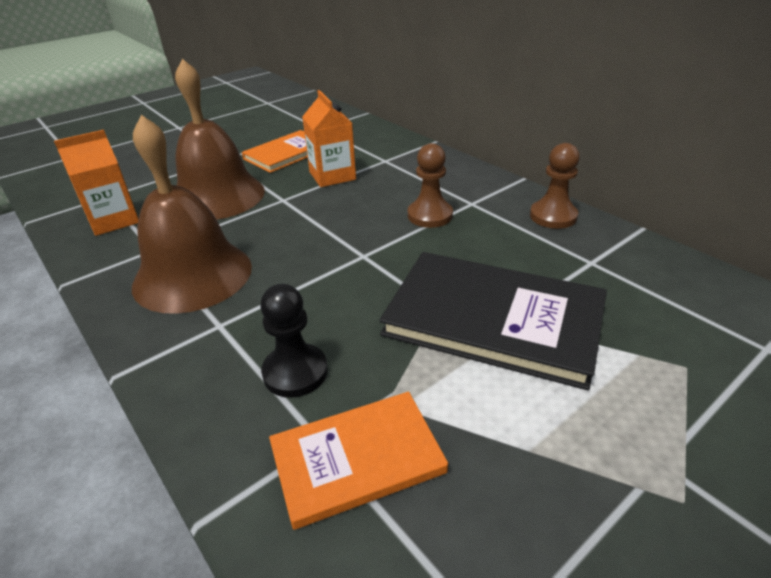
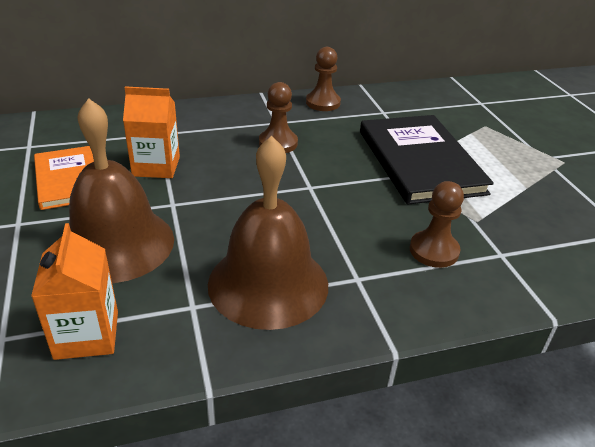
camera: 70 degrees left, 0 degrees up
(295, 372) = (434, 251): black pawn -> brown pawn
(357, 459) = (519, 244): orange book -> none
(494, 319) = (419, 161): black book -> black book turned 60 degrees counterclockwise

